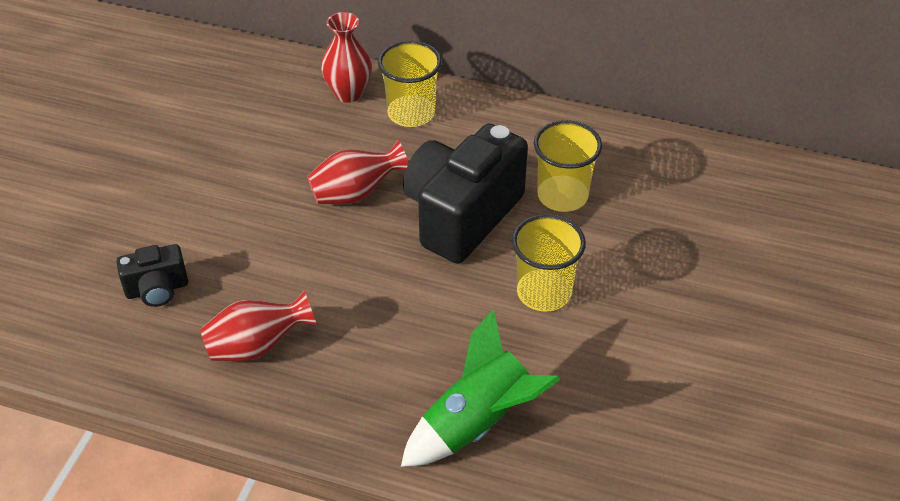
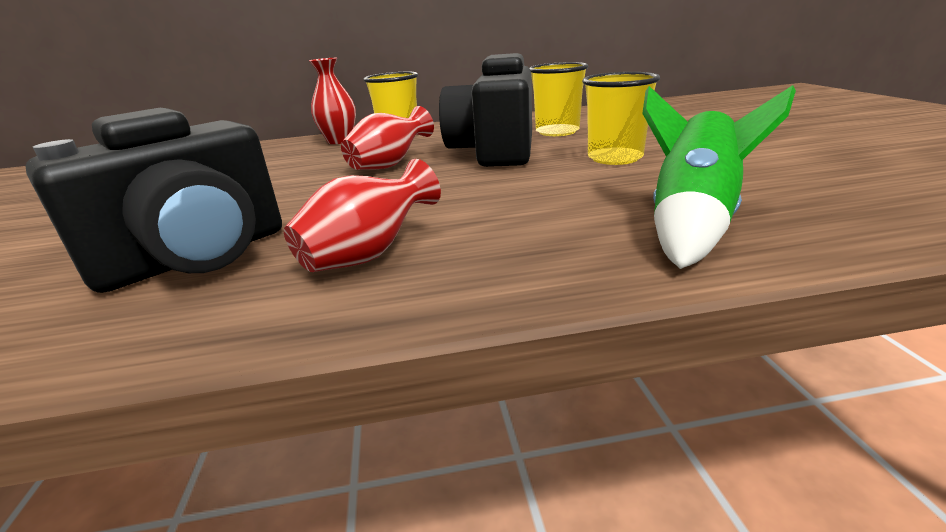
camera: 25 degrees left, 20 degrees down
(157, 289) = (196, 258): black camera -> black camera, size x2.06

